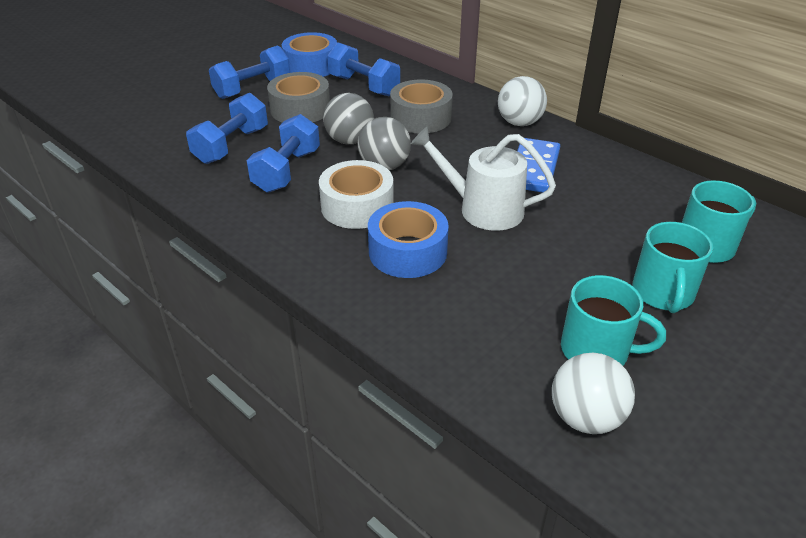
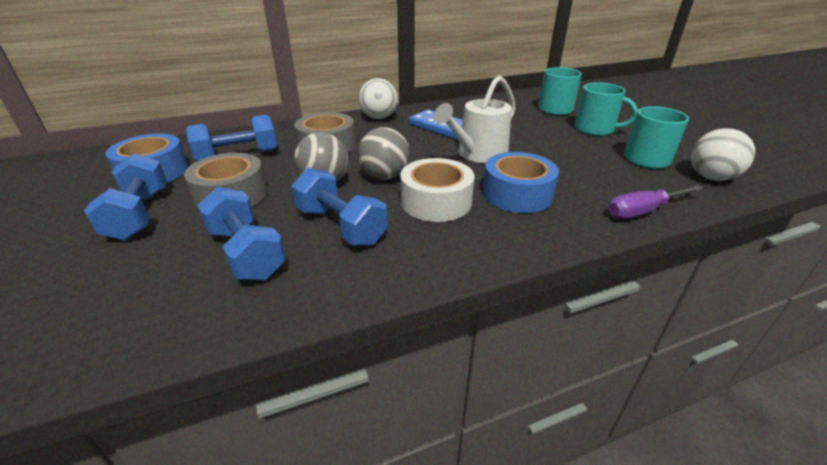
camera: 65 degrees left, 5 degrees down
(432, 348) = (642, 211): none -> purple screwdriver

